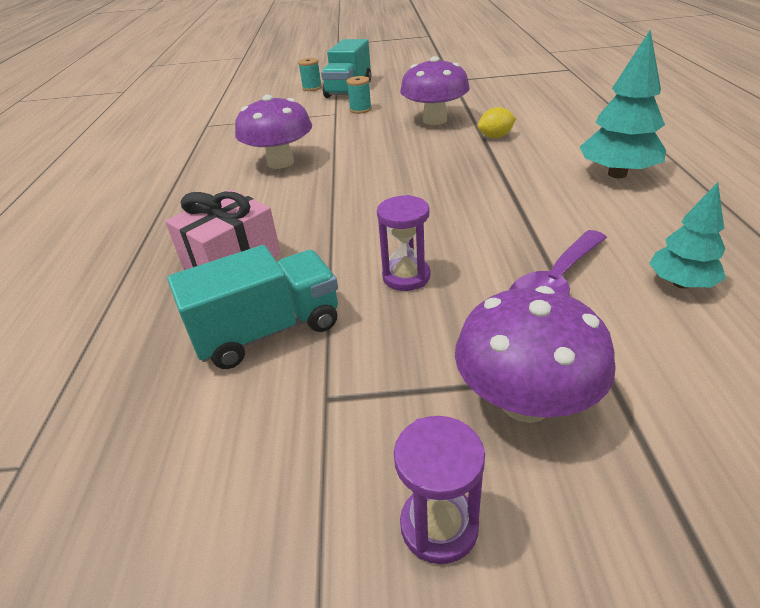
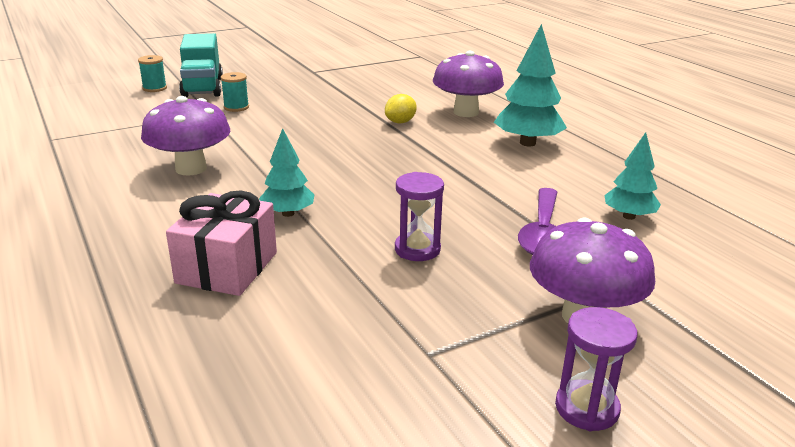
camera: 30 degrees left, 10 degrees down
(268, 331) = (326, 317): turquoise truck -> none
(321, 217) = (288, 213): none -> turquoise tree
(434, 120) = (327, 112): purple mushroom -> purple mushroom (466, 112)

